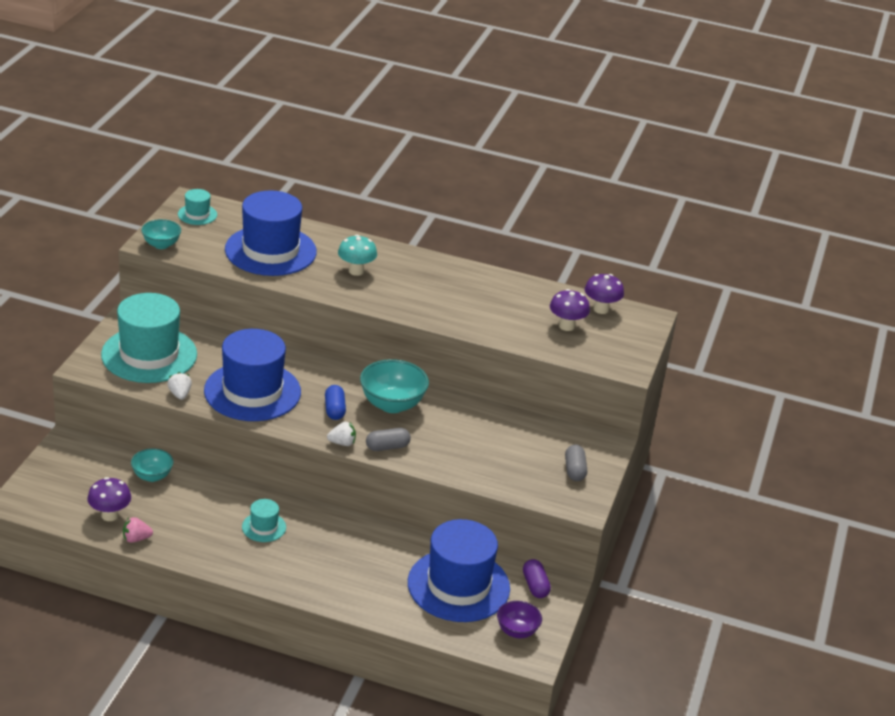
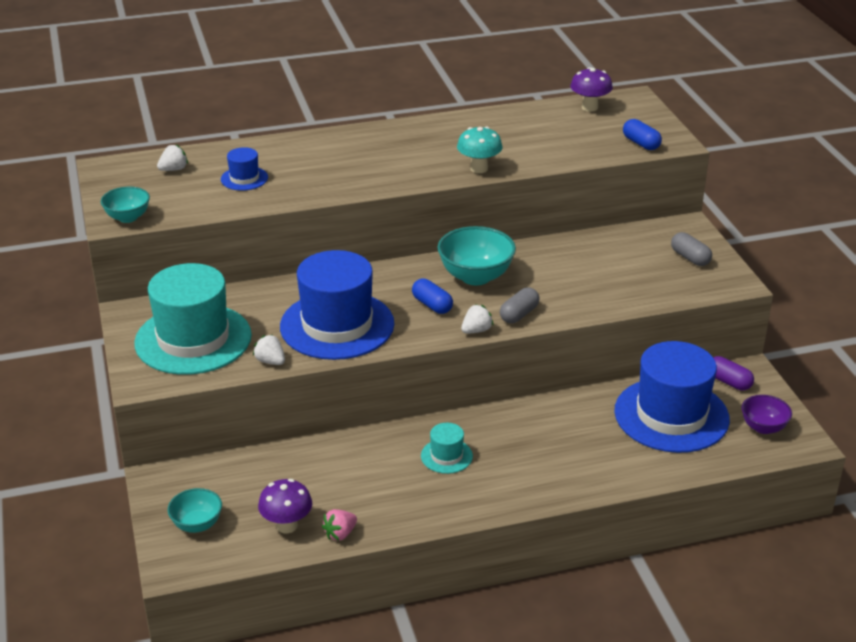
camera: 30 degrees left, 0 degrees up
(152, 476) = (284, 465): turquoise bowl -> turquoise bowl (197, 524)
(197, 214) = (129, 176): turquoise hat -> none
(232, 222) = (174, 169): none -> white strawberry
(270, 251) = (244, 178): blue hat -> blue hat, size x0.44
(356, 271) = (347, 163): turquoise mushroom -> turquoise mushroom (479, 168)
(566, 326) = (582, 132): purple mushroom -> none
(600, 356) = (641, 143): none -> blue capsule

